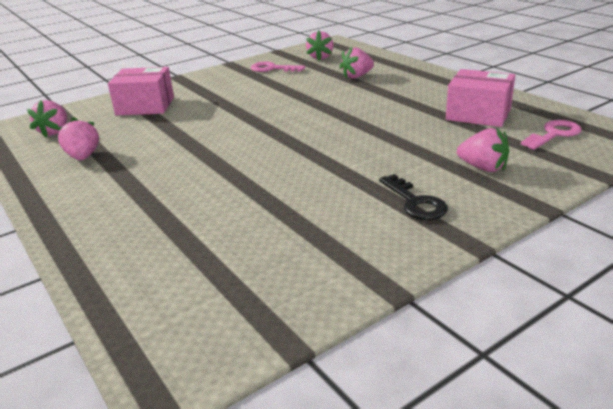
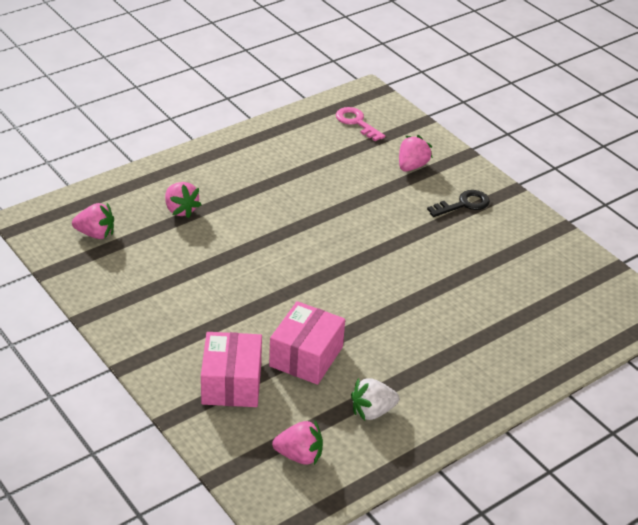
camera: 95 degrees left, 10 degrees up
(83, 157) = (372, 411): pink strawberry -> white strawberry
(272, 69) = (125, 276): pink key -> none
(478, 114) = (308, 150): pink box -> pink box (306, 356)

